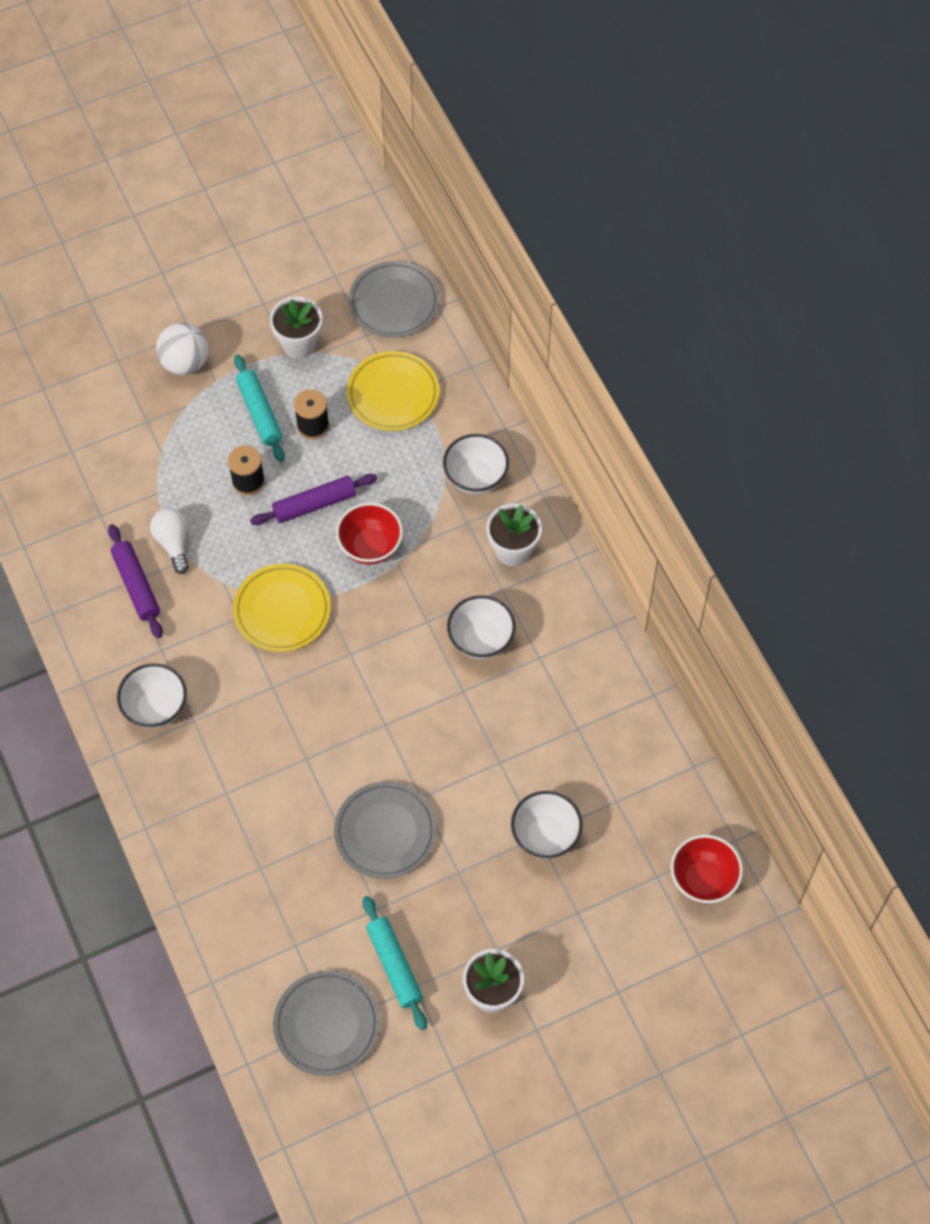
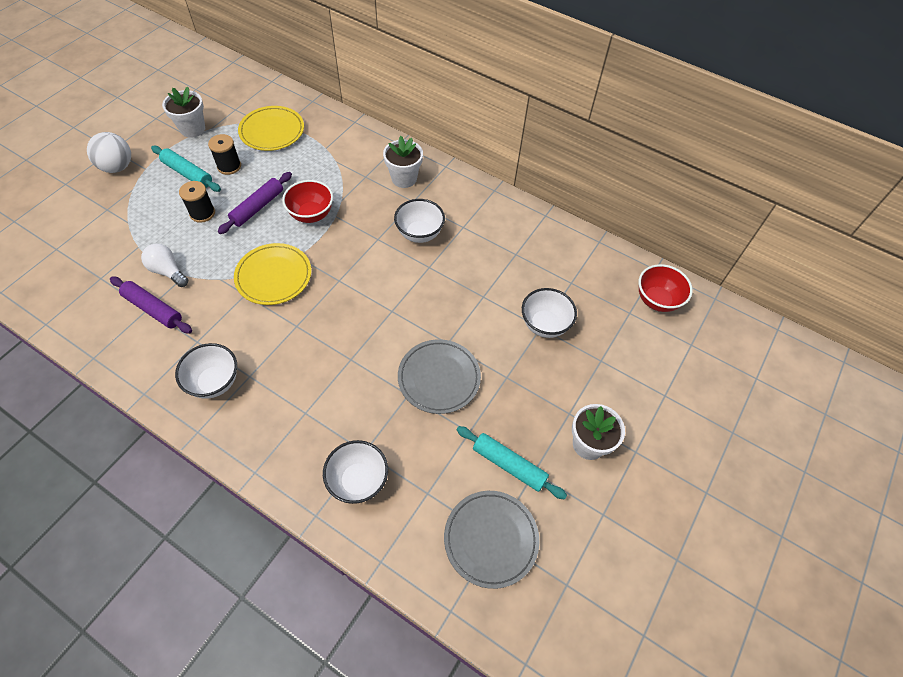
camera: 35 degrees left, 5 degrees down
(394, 302) = (242, 88): grey plate -> none
(475, 478) = (354, 152): white bowl -> white bowl (358, 481)

